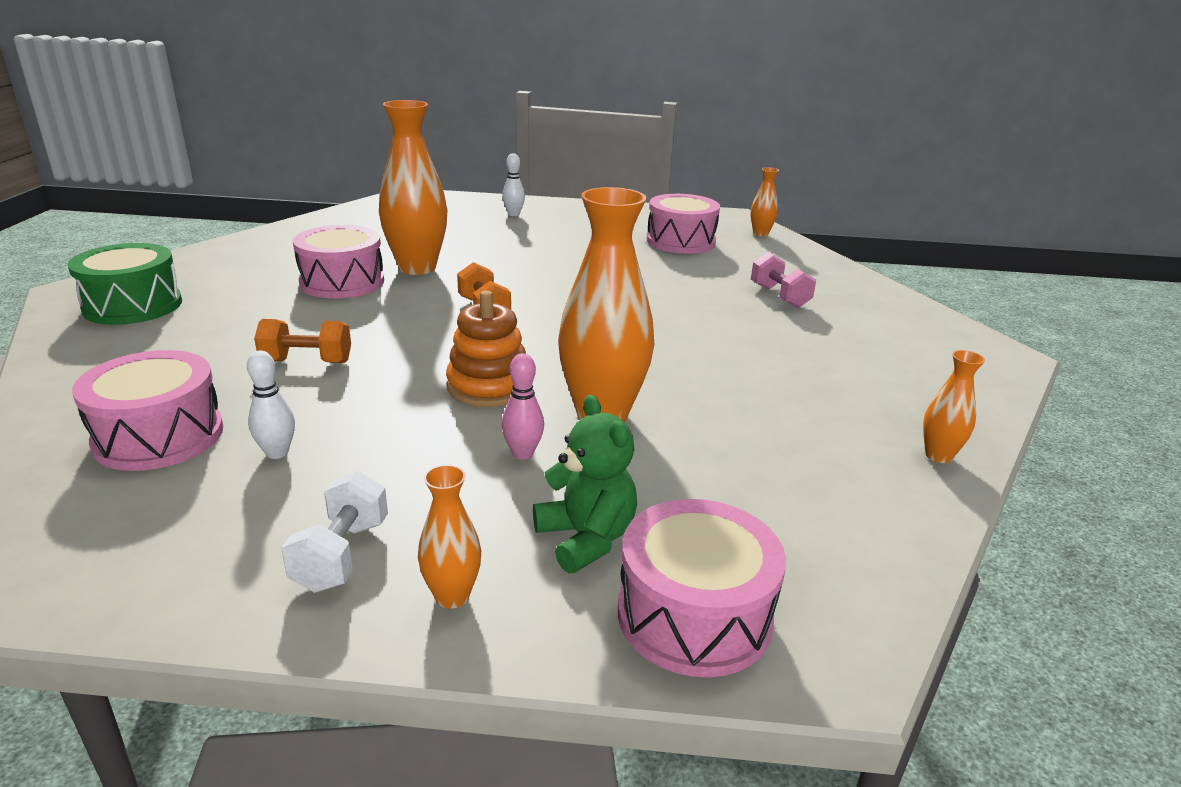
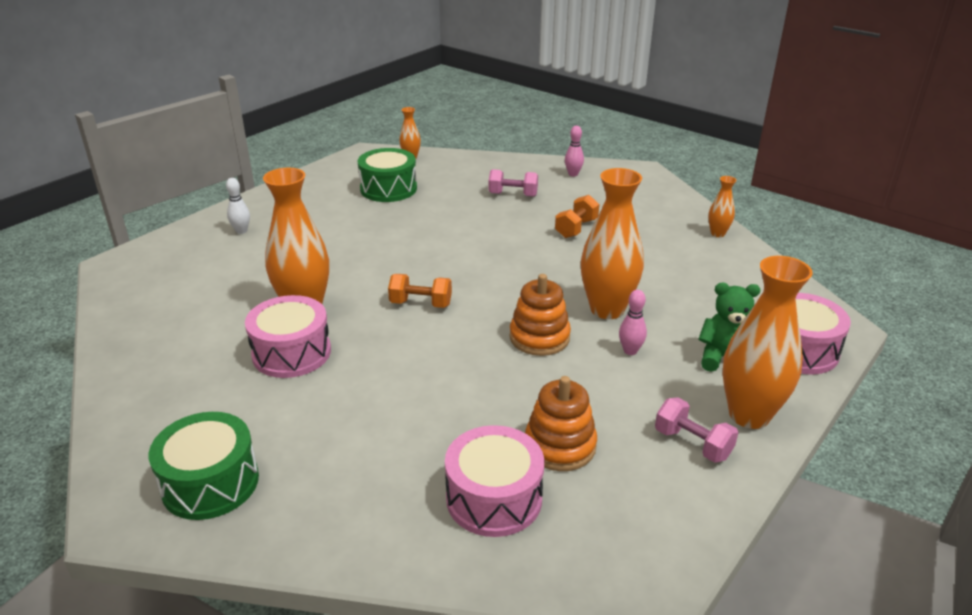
camera: 55 degrees left, 5 degrees up
(277, 453) = (560, 446): white bowling pin -> orange stacking toy
(307, 362) = (431, 404): orange dumbbell -> orange dumbbell (576, 228)
(342, 555) = (692, 444): white dumbbell -> pink dumbbell
(452, 596) = (749, 415): orange vase -> orange vase, size x2.10
(681, 241) = (388, 189): pink drum -> green drum
(897, 316) = (573, 174): none -> pink bowling pin

